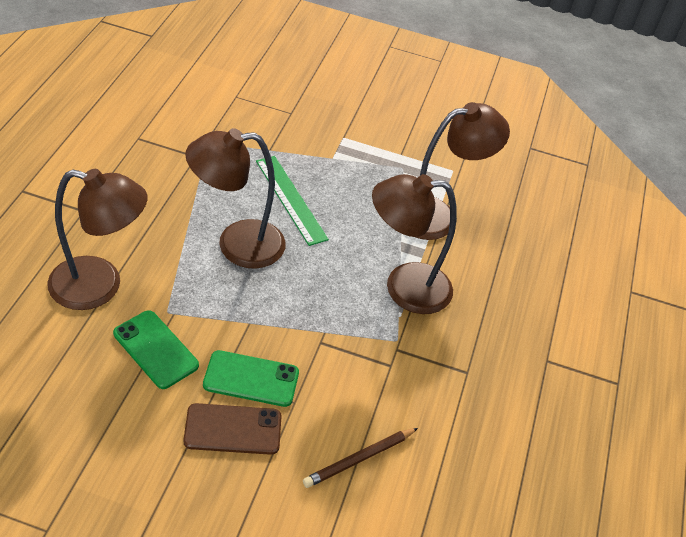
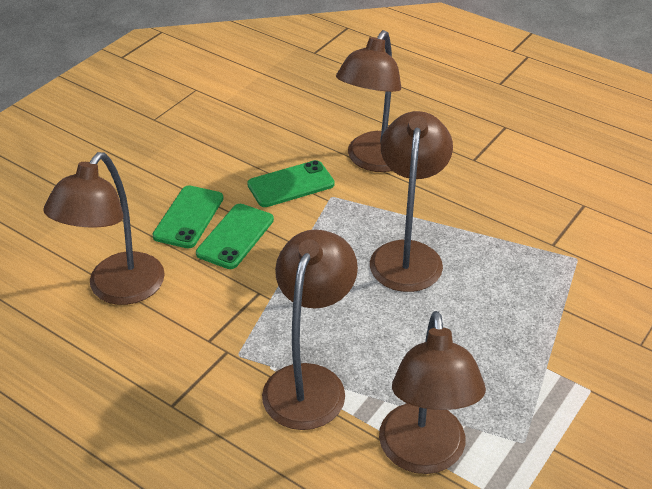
camera: 115 degrees right, 5 degrees down
(233, 429) = (188, 217): brown phone -> green phone
(291, 199) = (472, 311): green ruler -> none
(359, 459) = (118, 290): brown pencil -> brown lamp

